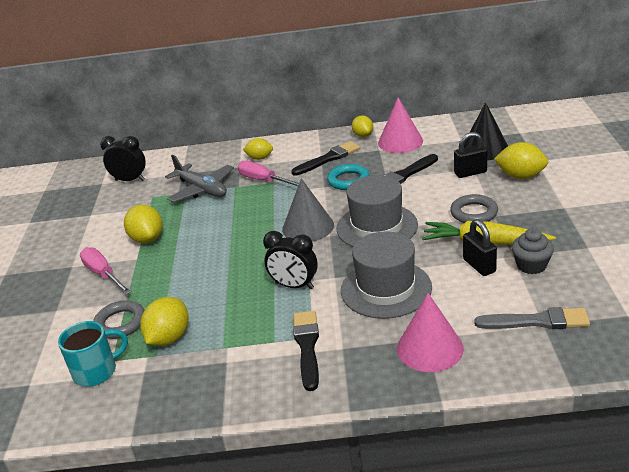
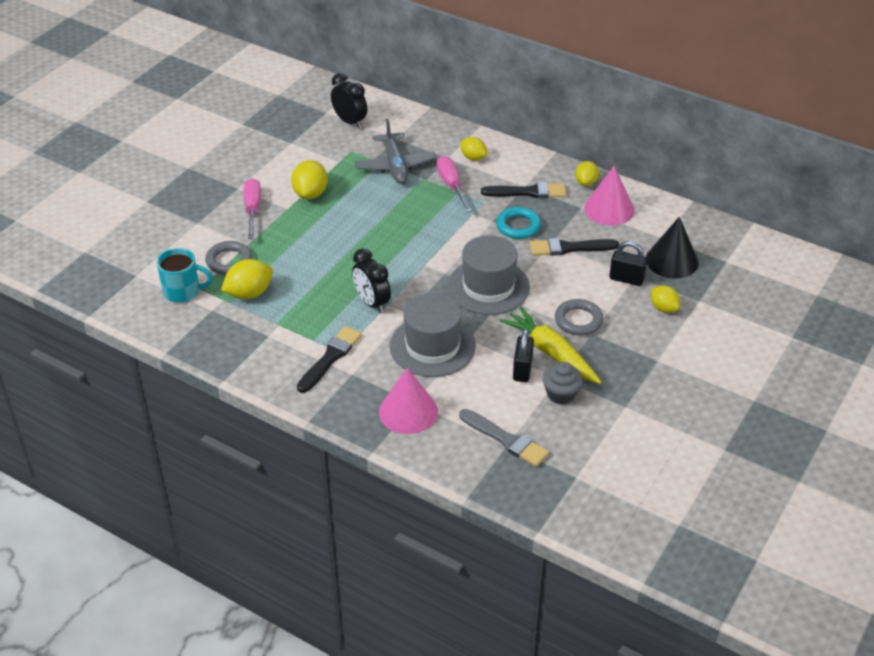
camera: 30 degrees right, 10 degrees up
(308, 227) = (437, 254): grey cone -> none
(520, 176) = (663, 308): yellow lemon -> yellow lemon, size x0.66

